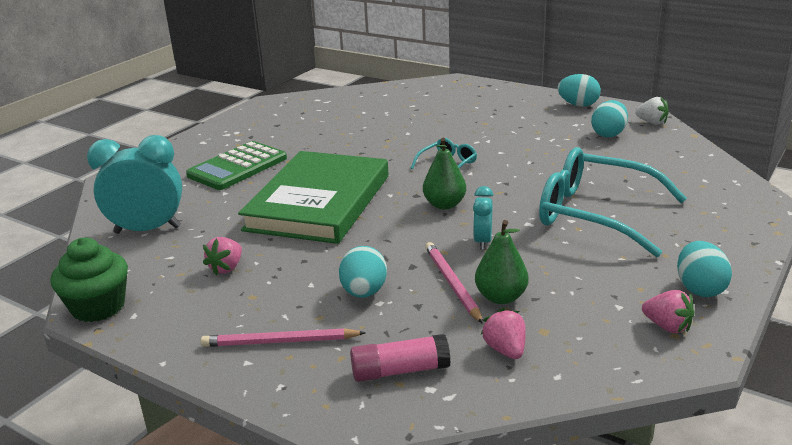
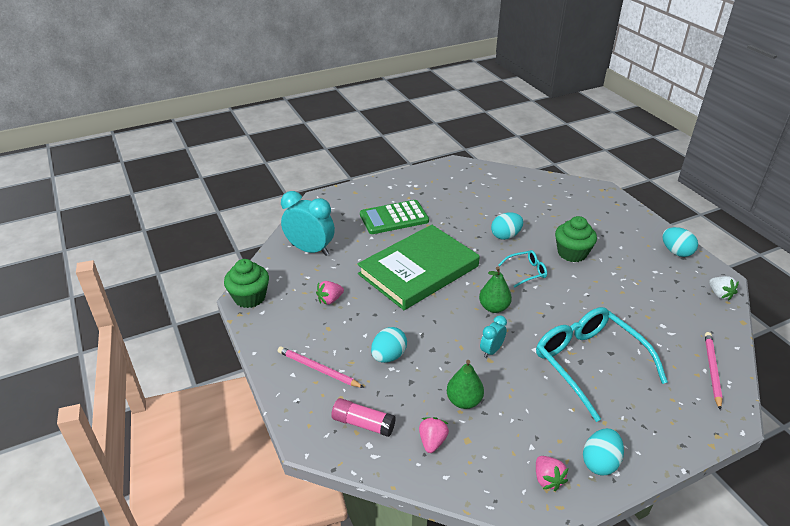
camera: 30 degrees right, 10 degrees up
(452, 284) = (444, 375): pink pencil -> pink pencil (712, 370)
(479, 135) = (572, 253): none -> green cupcake
(608, 134) = (671, 292): turquoise egg -> turquoise egg (505, 236)

